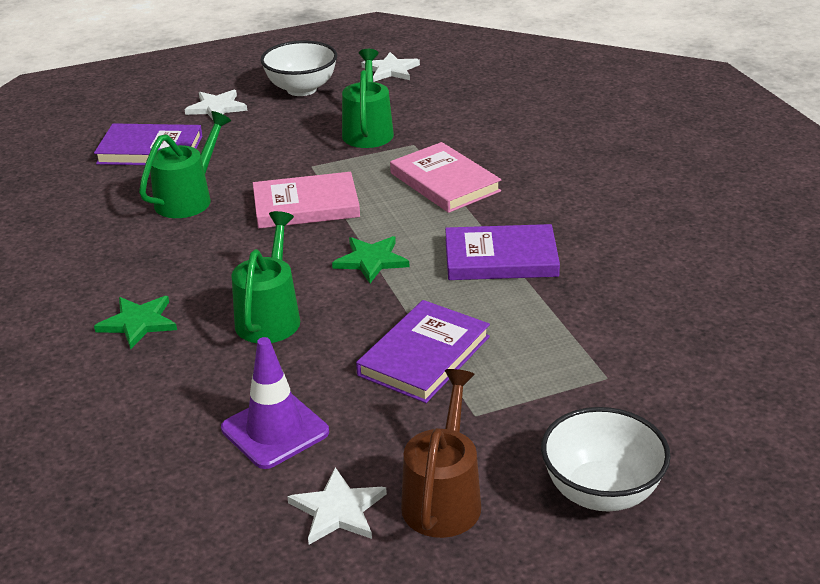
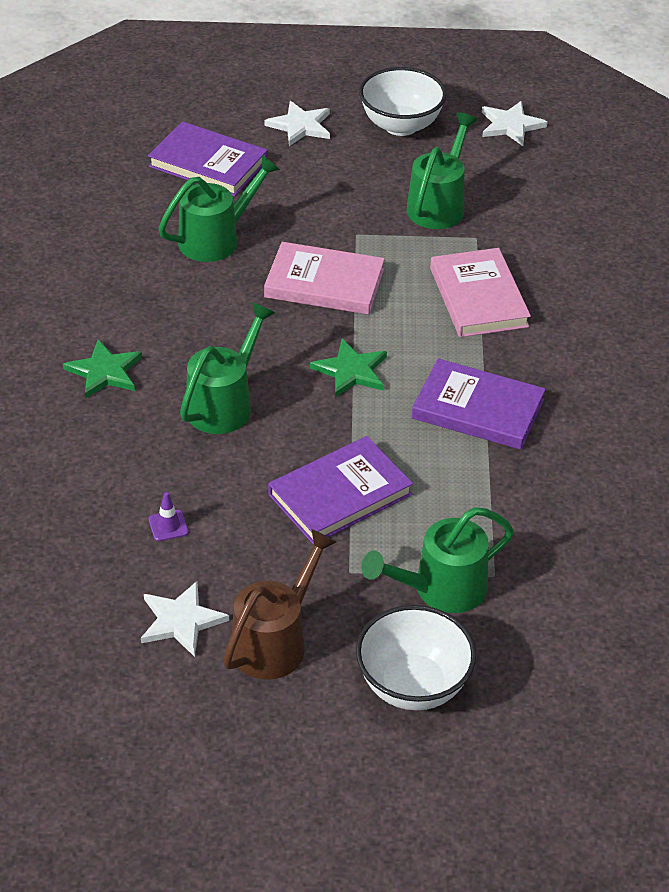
camera: 20 degrees right, 10 degrees up
(275, 430) = (168, 526): purple traffic cone -> purple traffic cone, size x0.44
(568, 404) = (440, 590): none -> green watering can

